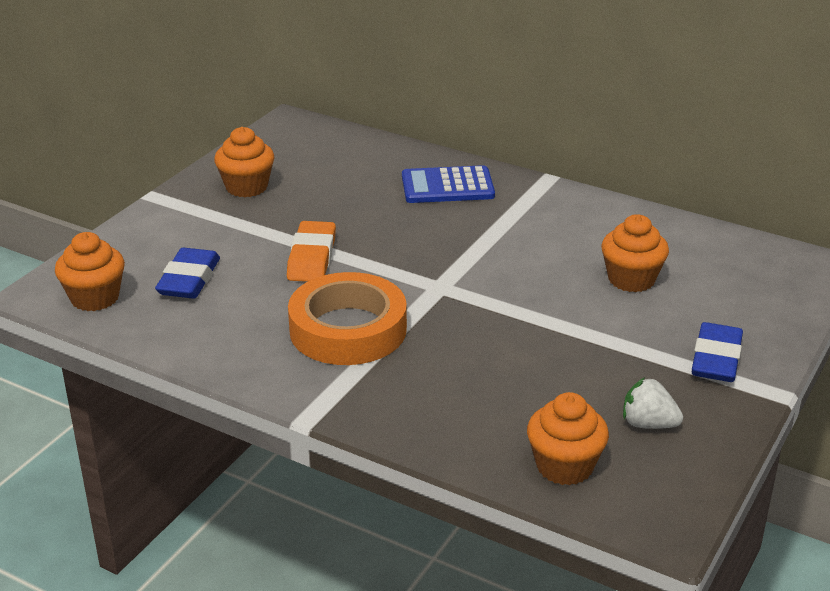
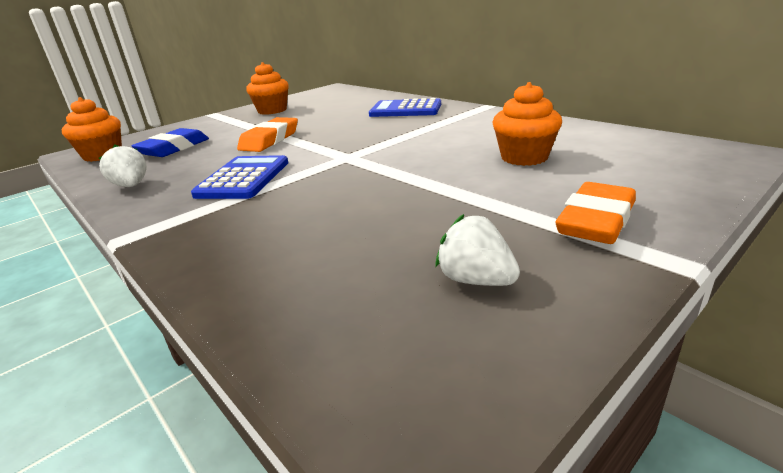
camera: 20 degrees right, 5 degrees down
(218, 350) = (131, 186): none -> white strawberry
(348, 329) = (243, 178): orange tape -> blue calculator
(564, 466) = (330, 318): orange cupcake -> none
(716, 359) = (596, 221): blue eraser -> orange eraser

